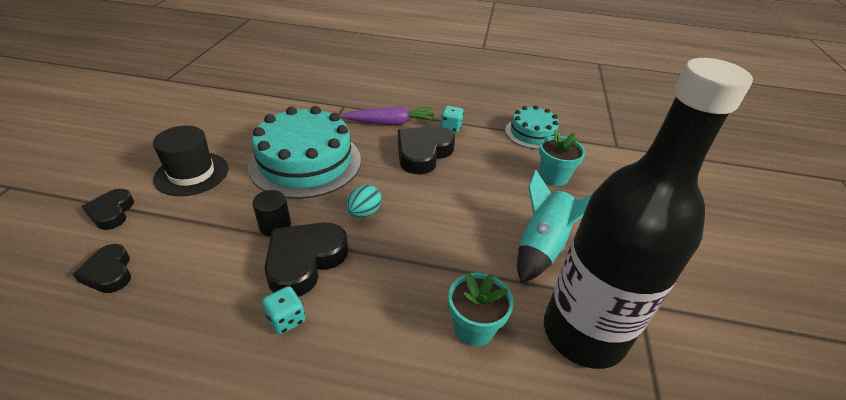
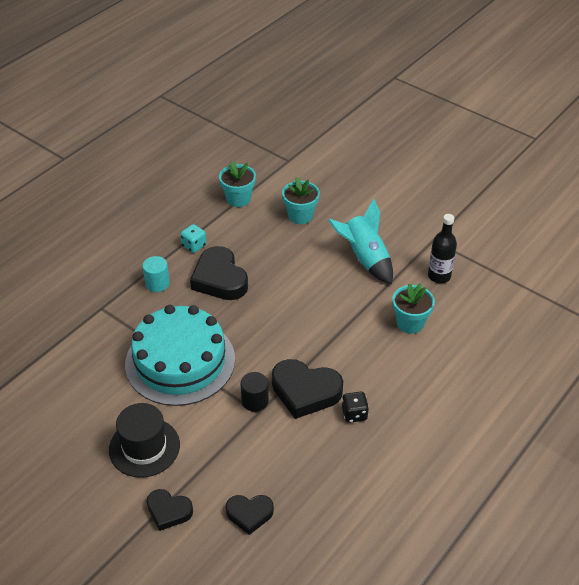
camera: 60 degrees left, 5 degrees up
(286, 319) = (354, 414): turquoise dice -> black dice
(304, 261) = (305, 391): black heart -> black heart turned 45 degrees counterclockwise
(364, 212) = (272, 342): turquoise egg -> none
(390, 123) = (157, 283): purple carrot -> turquoise cylinder
(532, 133) = (238, 199): turquoise cake -> turquoise flower pot
(583, 333) = (439, 276): black bottle -> black bottle, size x0.43

